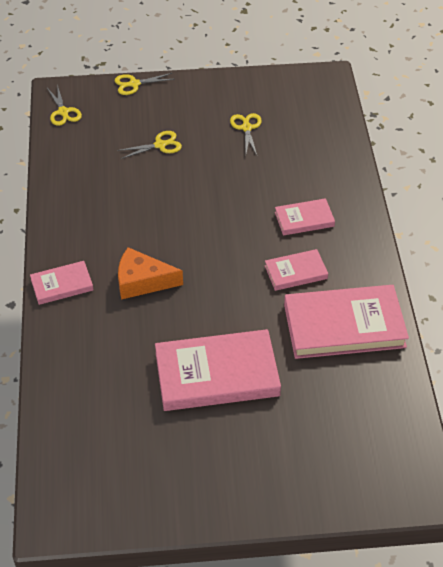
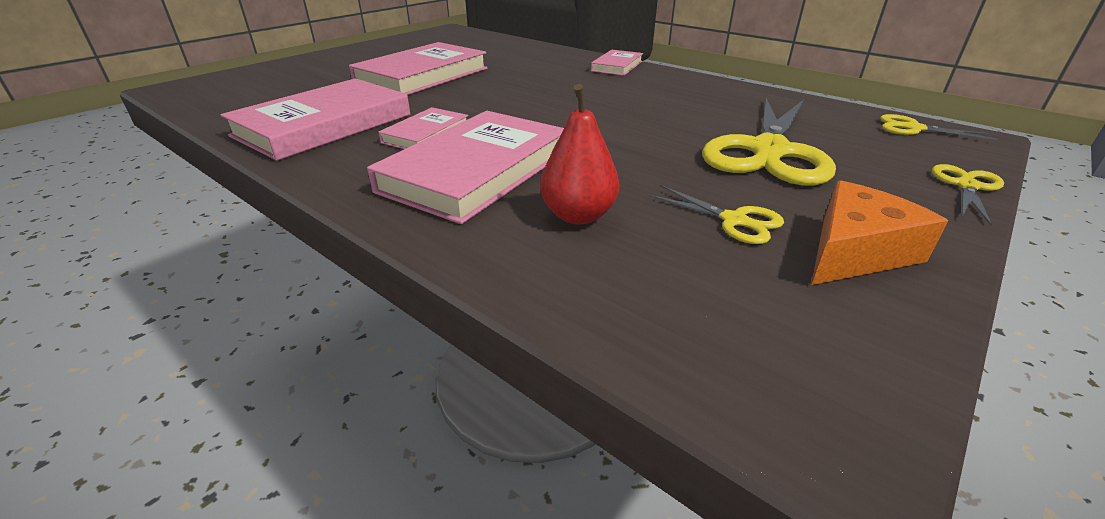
camera: 135 degrees right, 15 degrees down
(142, 281) = (564, 84): orange cheese -> orange cheese (855, 251)
(160, 145) = (769, 151): yellow scissors -> yellow scissors, size x2.19
(296, 165) = (578, 215): none -> red pear
(304, 219) = (476, 171): pink book -> pink book, size x1.93

